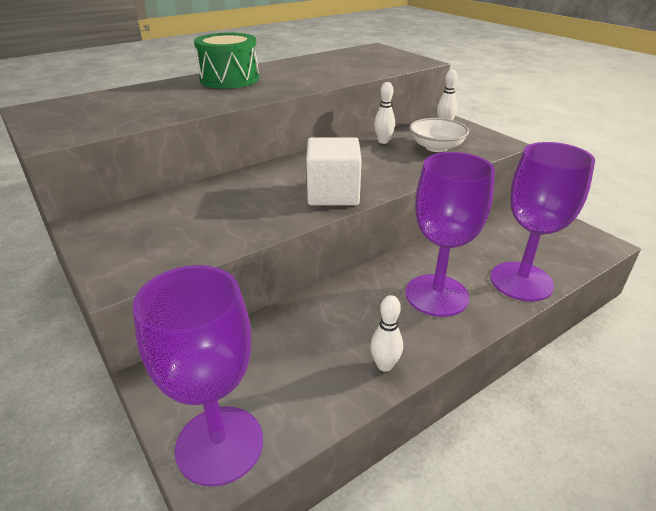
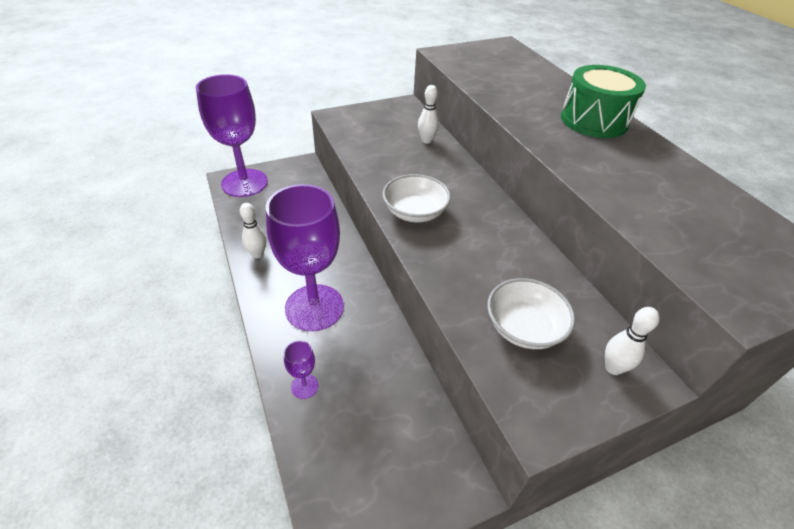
camera: 100 degrees right, 10 degrees up
(333, 194) = (415, 212): white cube -> white bowl
(383, 141) = (545, 278): white bowling pin -> white bowling pin (426, 141)
(521, 281) = (304, 386): purple goblet -> purple goblet, size x0.41

